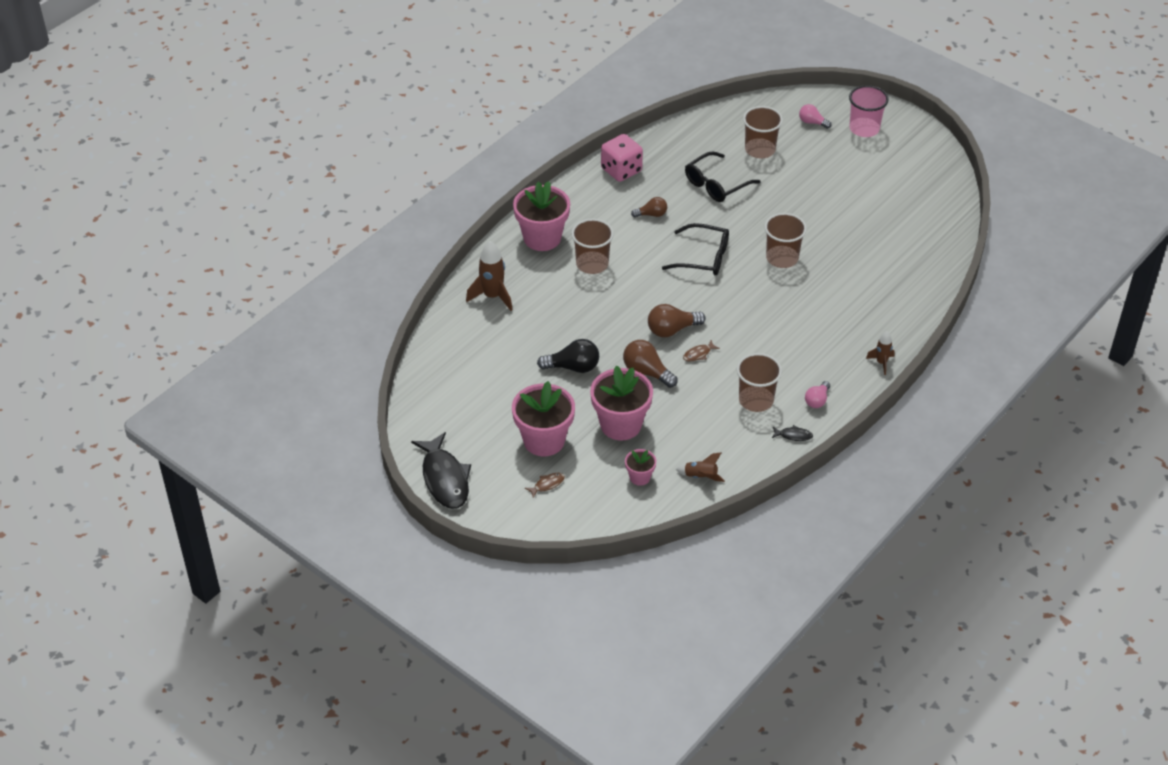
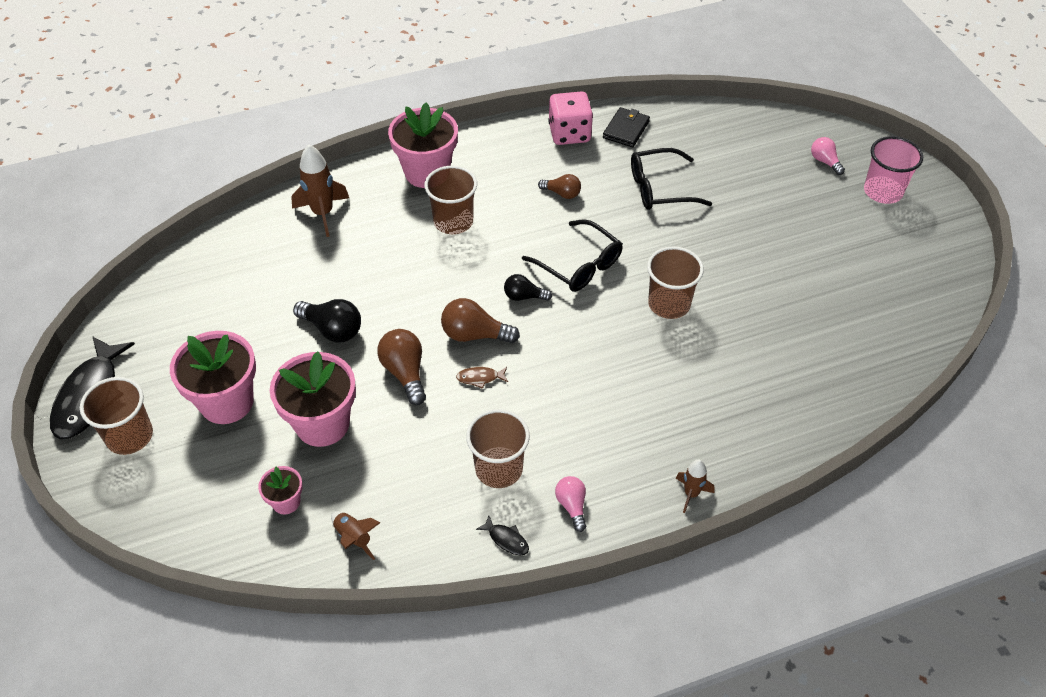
camera: 30 degrees right, 5 degrees up
(547, 484) = (182, 458): brown fish -> none
(659, 152) = (626, 129): none -> black wallet
(684, 292) = (524, 296): none -> black light bulb
(760, 150) = (740, 169): brown cup -> brown cup (129, 436)
(817, 400) = (572, 506): pink light bulb -> pink light bulb turned 105 degrees clockwise

